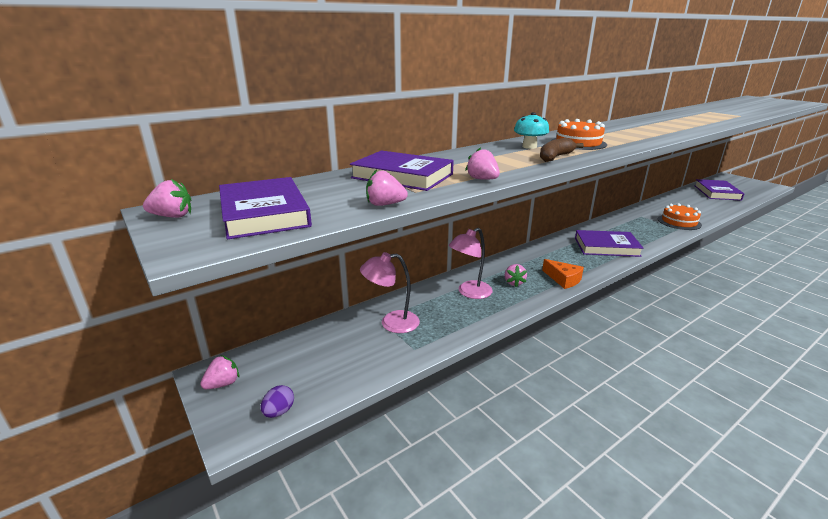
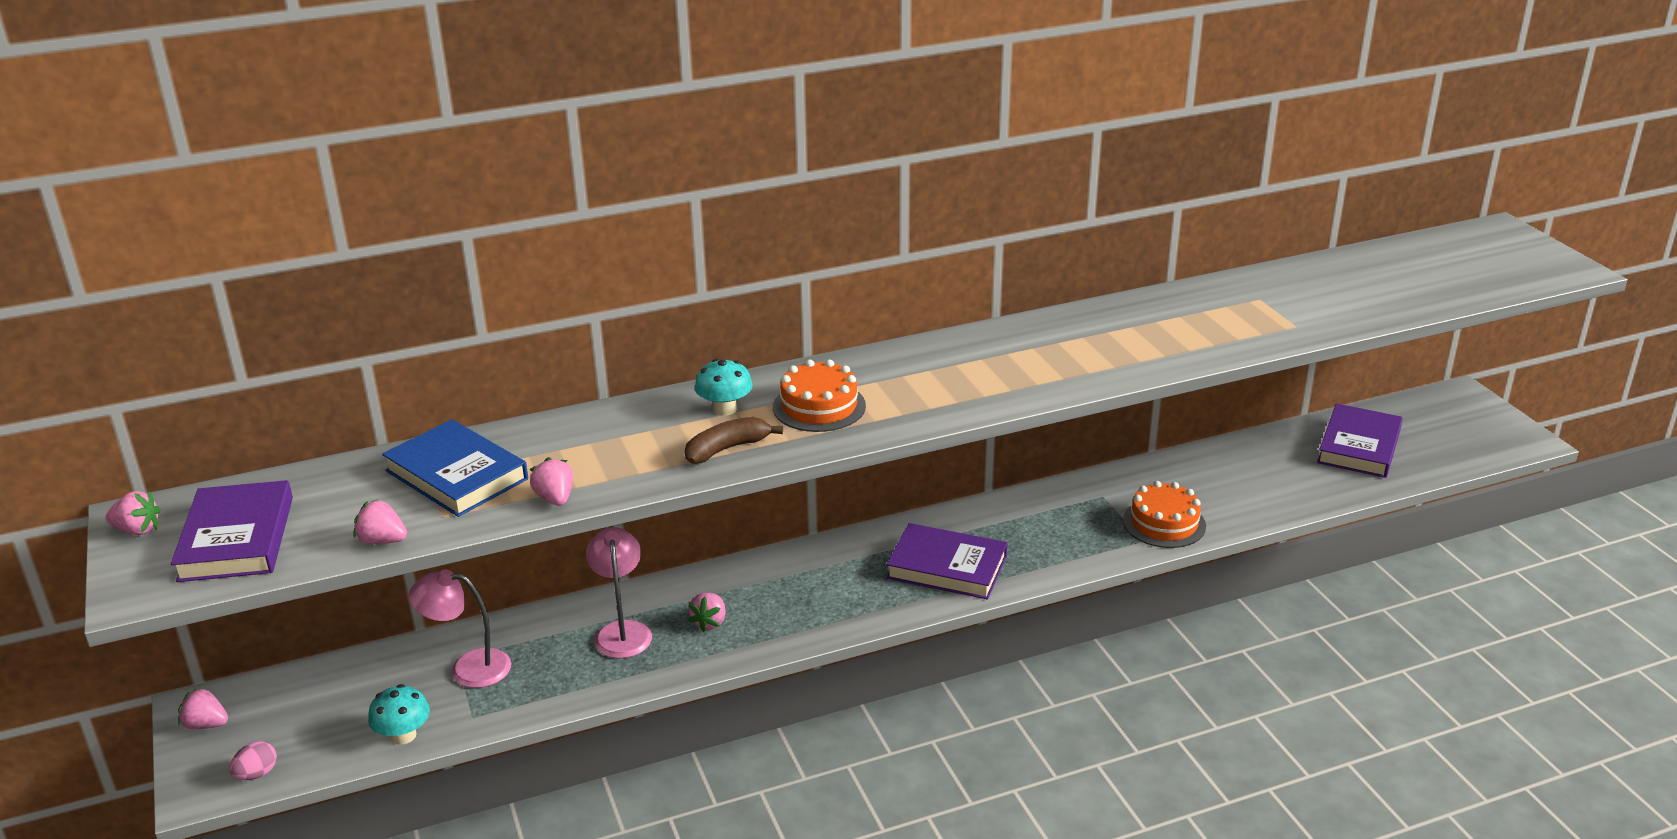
camera: 15 degrees right, 5 degrees up
(223, 384) = (206, 724): pink strawberry -> pink strawberry turned 135 degrees counterclockwise
(279, 412) = (257, 774): purple egg -> pink egg
(375, 367) = (403, 735): none -> turquoise mushroom
(402, 176) = (457, 475): purple book -> blue book
(469, 293) = (622, 631): pink lamp -> pink lamp turned 105 degrees clockwise
(563, 279) = (798, 628): orange cheese -> none

